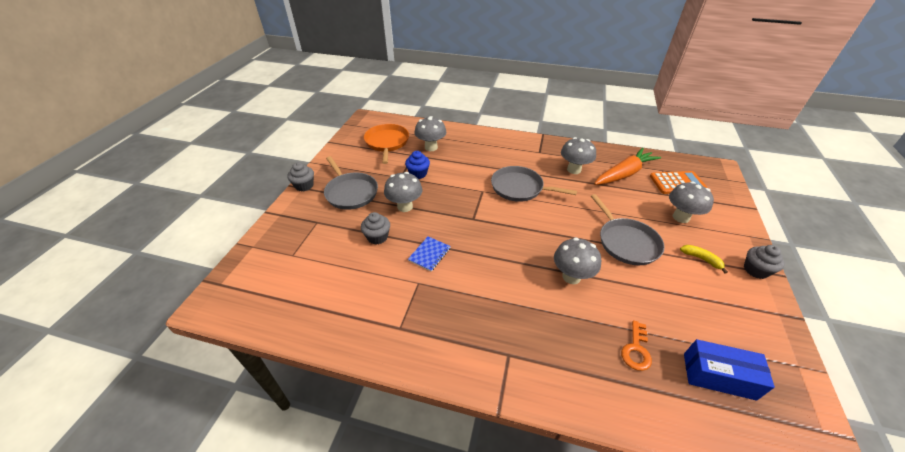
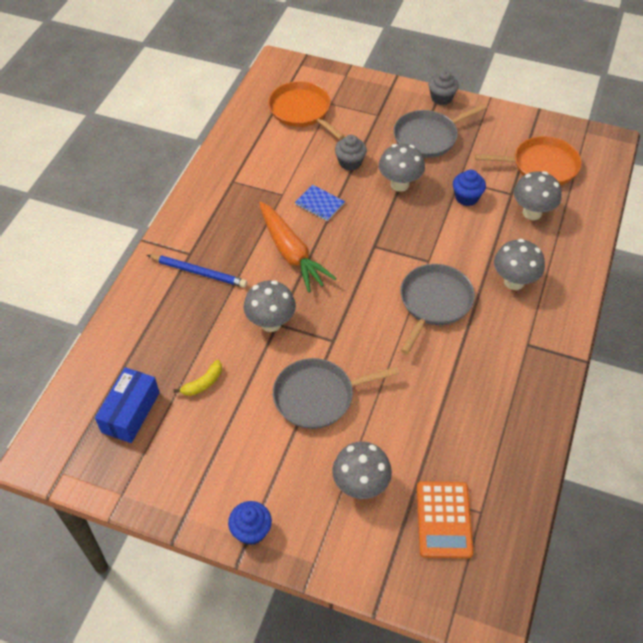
camera: 95 degrees right, 10 degrees up
(298, 277) = (302, 111): none -> orange pan
(532, 342) = (198, 272): none -> blue pencil
(574, 170) = (479, 379): grey mushroom -> grey mushroom (514, 281)
(624, 174) = (469, 447): orange carrot -> orange carrot (291, 253)
(636, 350) = (172, 353): orange key -> none
(701, 259) = (278, 473): yellow banana -> yellow banana (203, 383)
(755, 270) = (251, 531): grey cupcake -> blue cupcake

